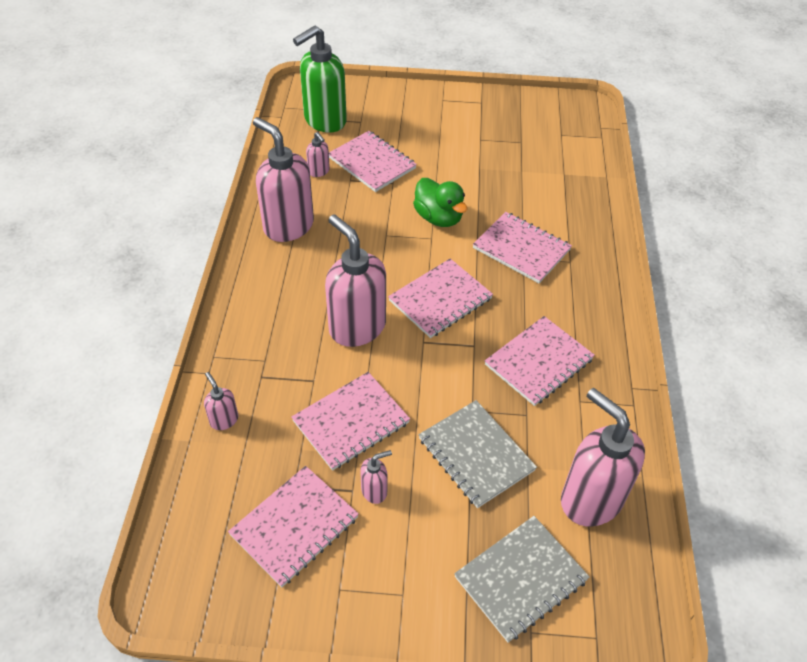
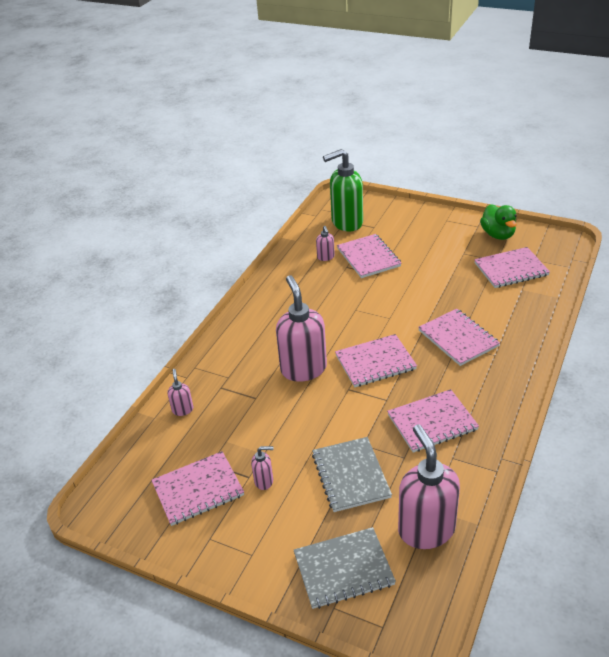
camera: 25 degrees right, 10 degrees down
(288, 226) = (286, 291): pink soap dispenser -> none
(351, 422) = (269, 431): pink notebook -> pink notebook (511, 269)
(438, 218) = (402, 304): green duck -> green duck (498, 235)

